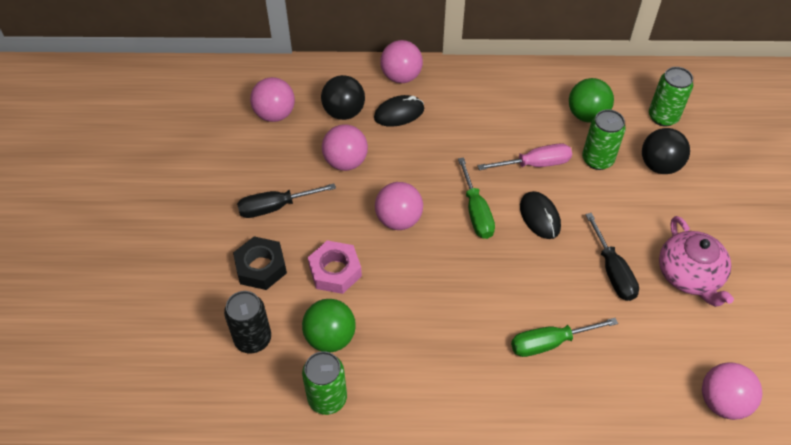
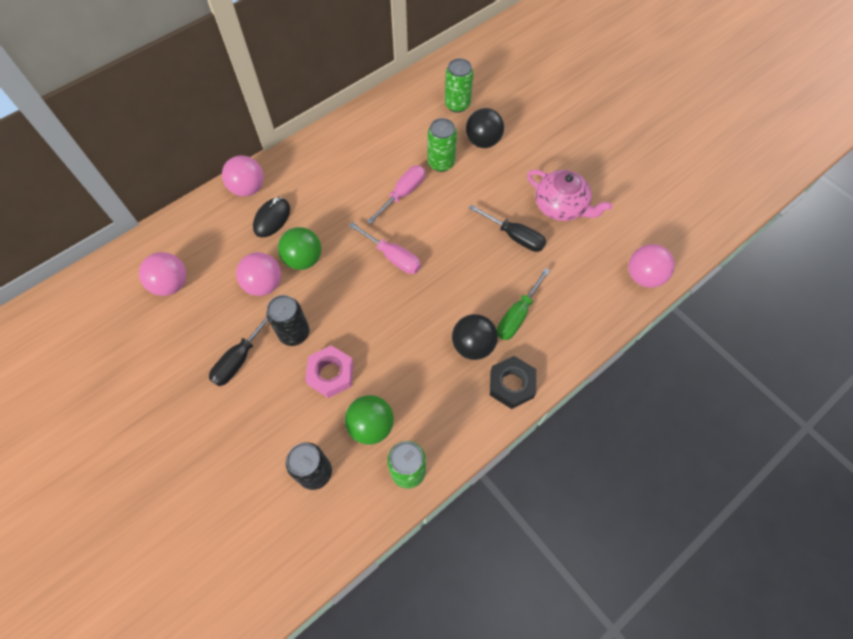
camera: 40 degrees left, 10 degrees up
(261, 267) = (271, 413): black nut -> black nut (511, 384)
(335, 217) = (294, 333): none -> black can
(344, 112) = (227, 246): black ball -> black ball (473, 345)
(398, 220) = (343, 301): pink ball -> none
(476, 211) = (392, 256): green screwdriver -> pink screwdriver
(539, 217) = (438, 230): black mouse -> none
(587, 115) = (407, 134): green ball -> green ball (303, 259)

